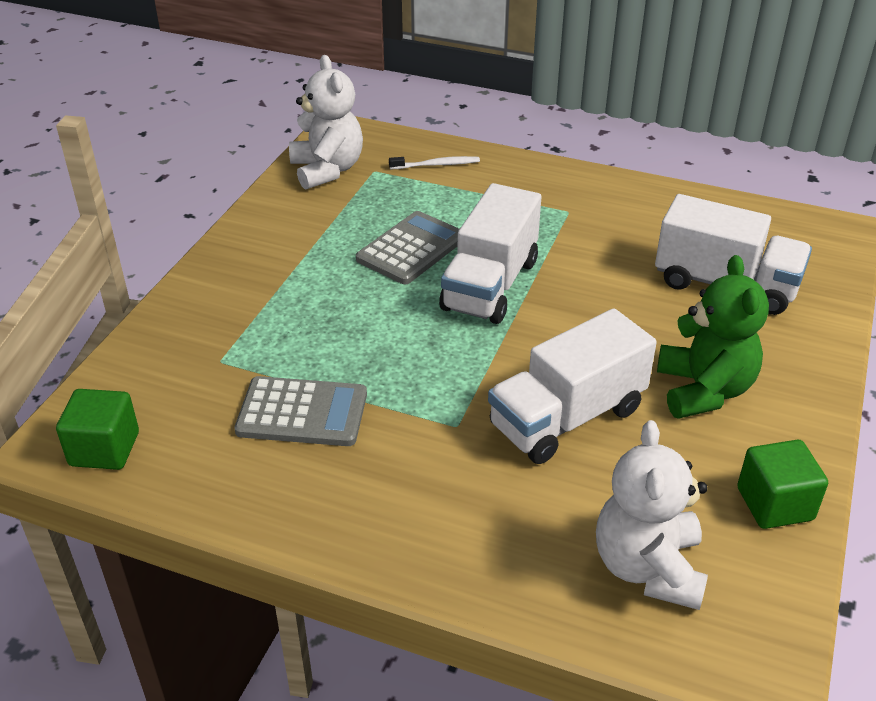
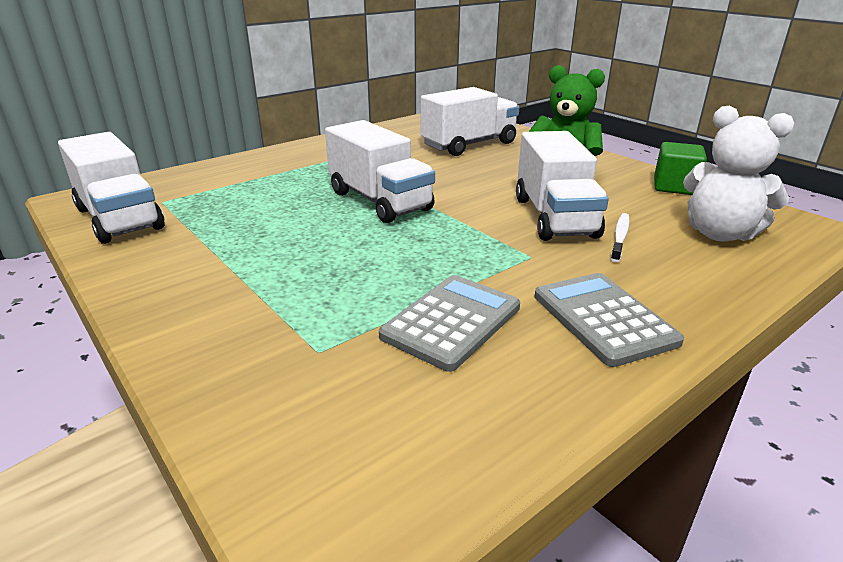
camera: 60 degrees left, 10 degrees down
(104, 449) = (385, 491): green cube -> none
(327, 170) = (119, 218): white teddy bear -> white truck
(411, 249) = (292, 215): grey calculator -> grey calculator (603, 319)
(436, 165) = (203, 179): white toothbrush -> white toothbrush (620, 237)

